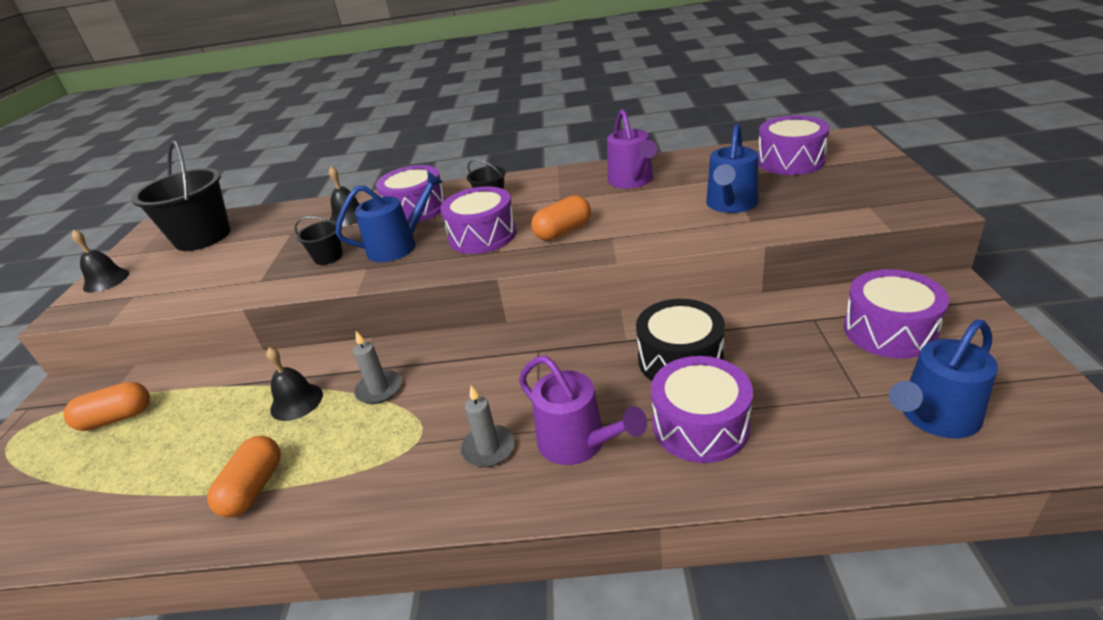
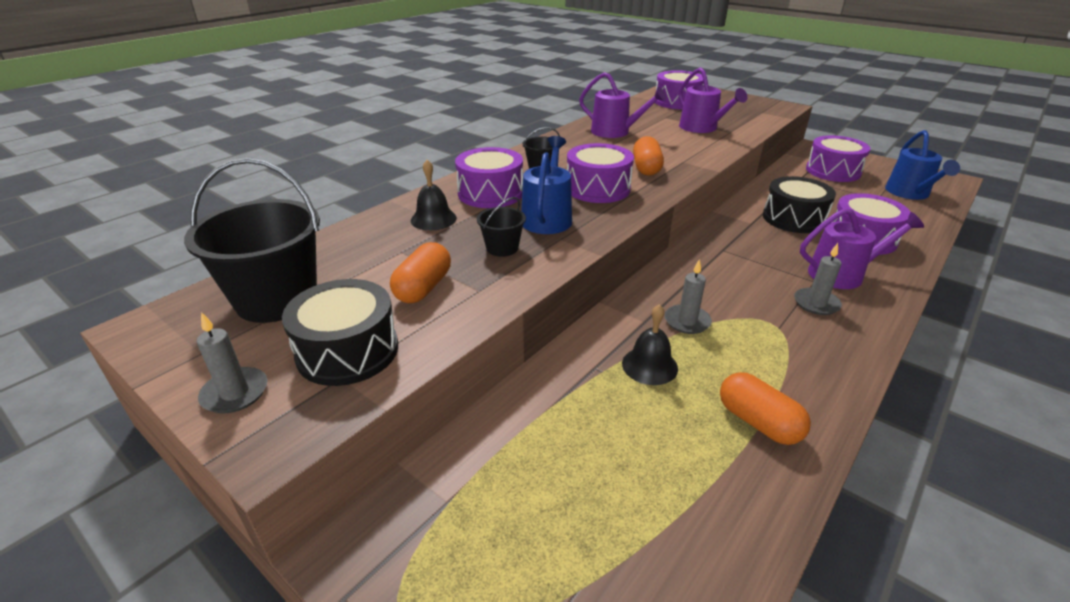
camera: 55 degrees left, 0 degrees up
(106, 280) = (235, 393): black bell -> grey candle
(117, 418) = (510, 500): orange capsule -> orange capsule (423, 288)
(160, 283) = (348, 351): none -> black drum
(731, 204) = (701, 128): blue watering can -> purple watering can

